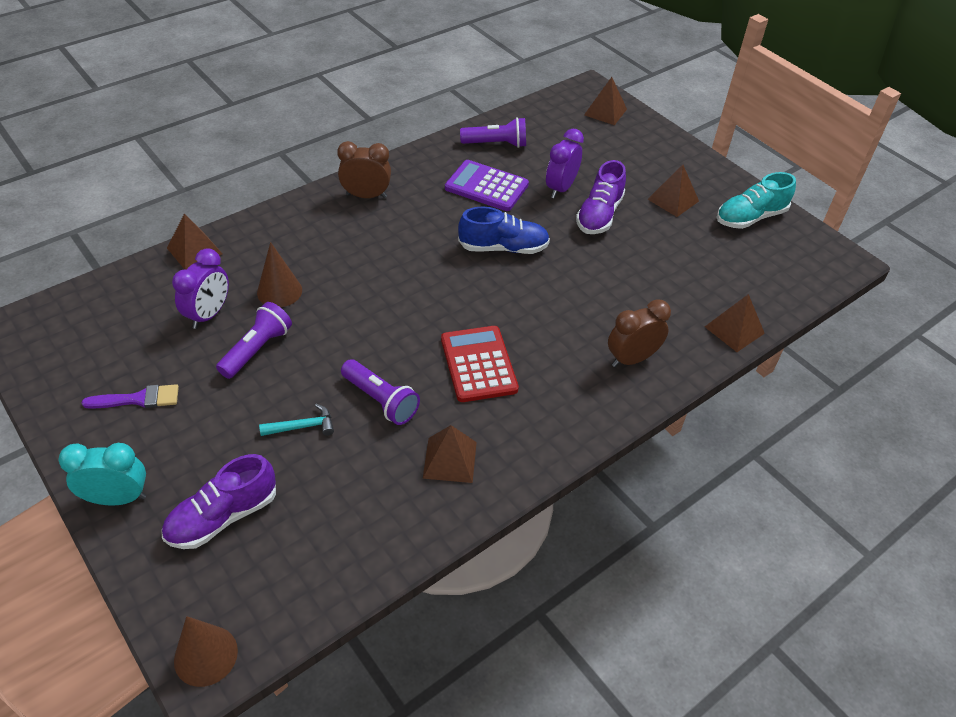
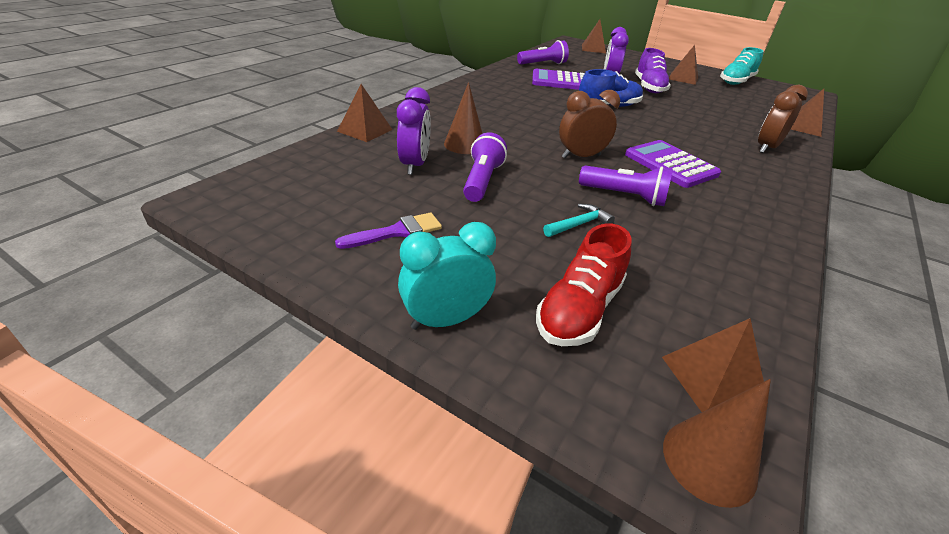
camera: 20 degrees left, 10 degrees down
(222, 517) = (579, 310): purple shoe -> red shoe
(366, 196) = (479, 91): brown clock -> brown clock (581, 157)
(450, 459) = (726, 224): brown pyramid -> brown pyramid (712, 378)
(478, 364) = (670, 165): red calculator -> purple calculator

